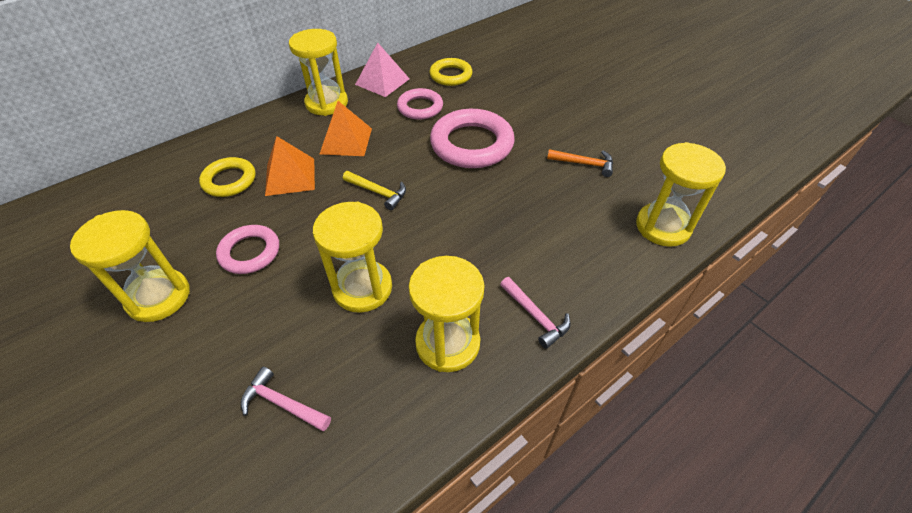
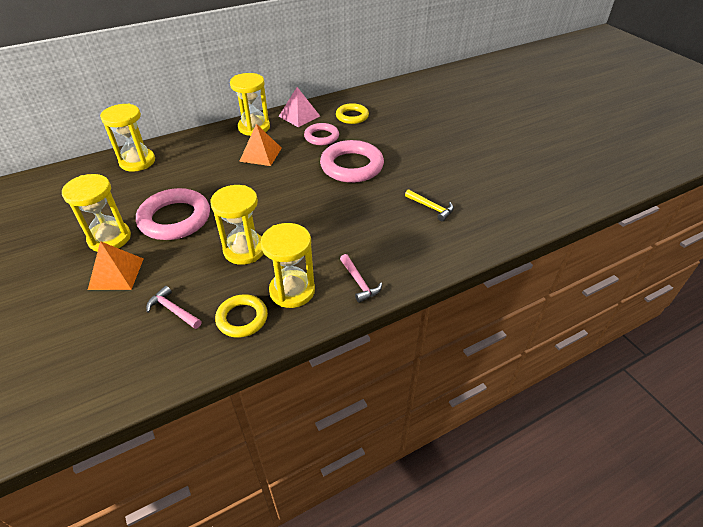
camera: 10 degrees right, 5 degrees down
(229, 180) = (172, 172): yellow ring -> yellow ring (242, 318)
(250, 252) = (175, 219): pink ring -> pink ring, size x1.68
(290, 176) = (215, 174): orange pyramid -> orange pyramid (116, 273)
(378, 192) = (273, 191): yellow hammer -> yellow hammer (431, 208)
(584, 164) = (432, 188): orange hammer -> none
(663, 227) = (476, 237): yellow hourglass -> yellow hourglass (137, 161)

